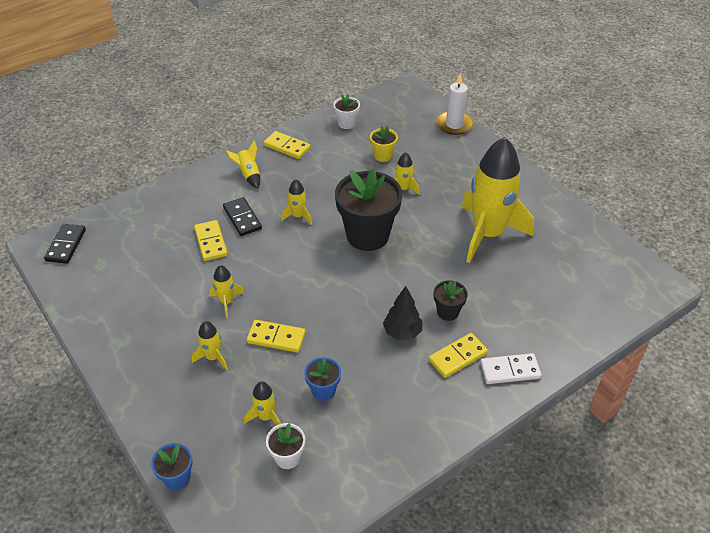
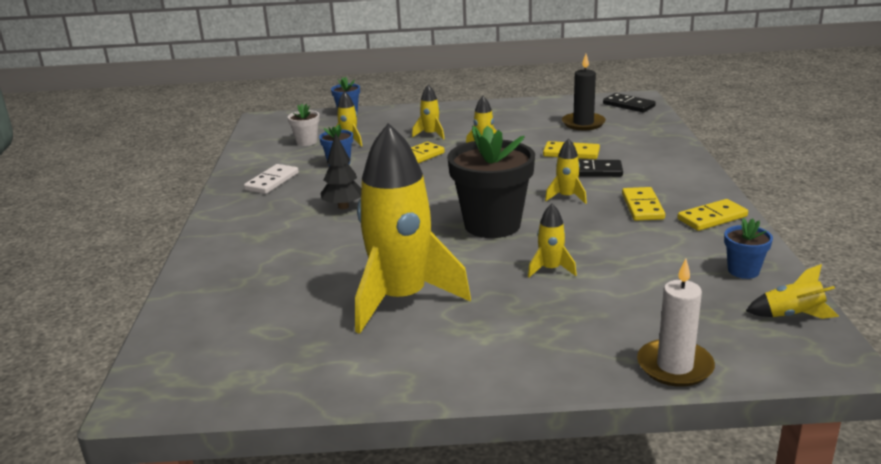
camera: 125 degrees right, 20 degrees down
(132, 259) = (583, 123): none -> black candle
(248, 174) = (669, 187): yellow rocket -> yellow rocket (792, 315)
(346, 123) = (743, 271): white flower pot -> blue flower pot
(383, 156) = (637, 276): yellow flower pot -> none
(447, 312) = (331, 235): black flower pot -> none
(457, 356) = (278, 223): yellow domino -> yellow domino (642, 207)
(509, 370) = (224, 242): white domino -> white domino (272, 181)

